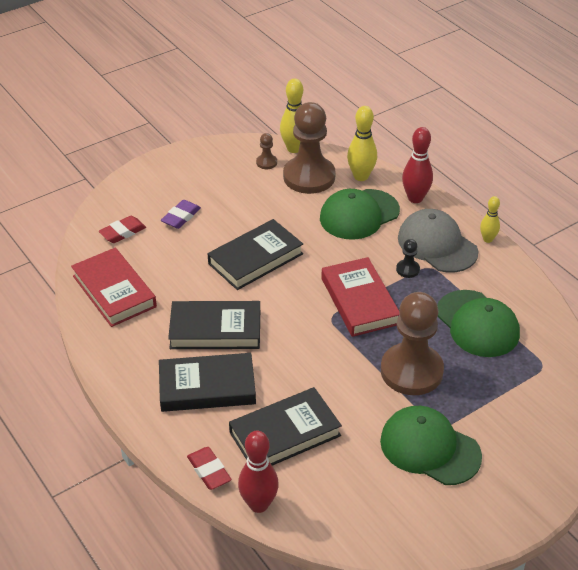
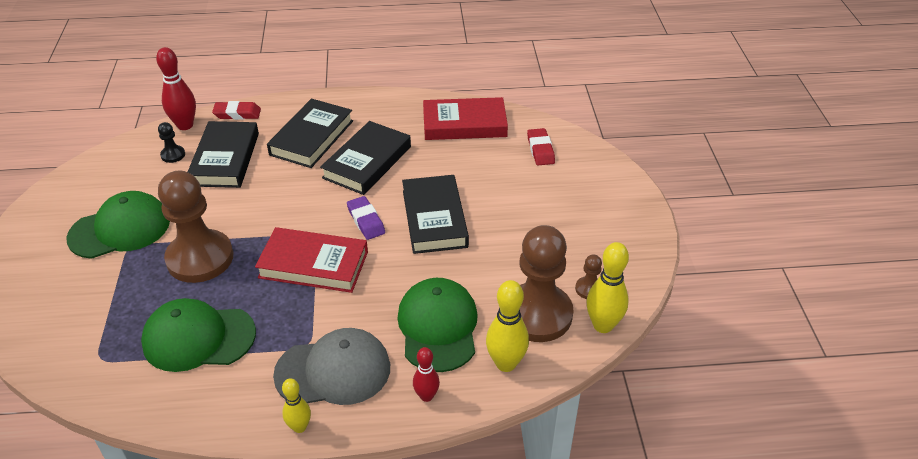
camera: 120 degrees right, 0 degrees up
(181, 217) = (536, 192): purple eraser -> purple eraser (366, 221)
(407, 269) = (320, 324): black pawn -> black pawn (173, 155)
(415, 198) = (426, 396): red bowling pin -> red bowling pin, size x0.61

